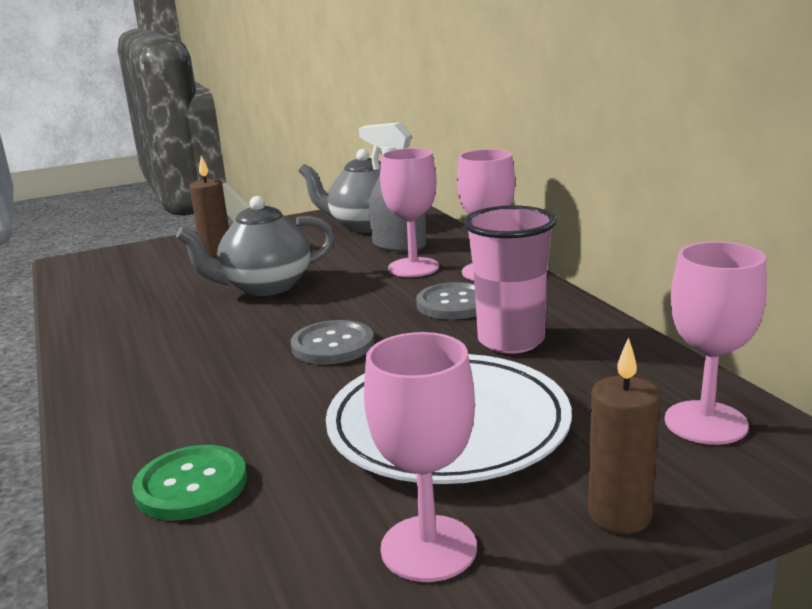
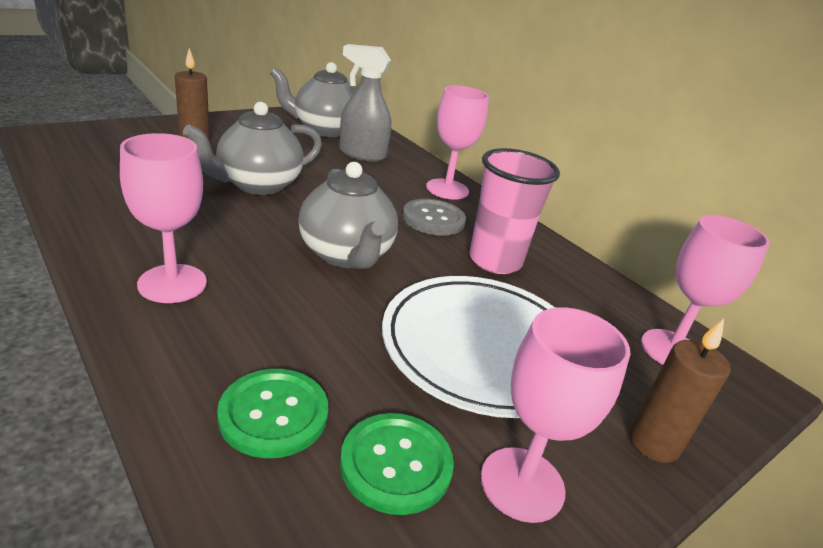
camera: 20 degrees left, 10 degrees up
(296, 528) = (396, 464): none -> green button
(332, 345) = (346, 255): grey button -> grey teapot
(413, 267) = (384, 178): pink goblet -> pink goblet (172, 283)

